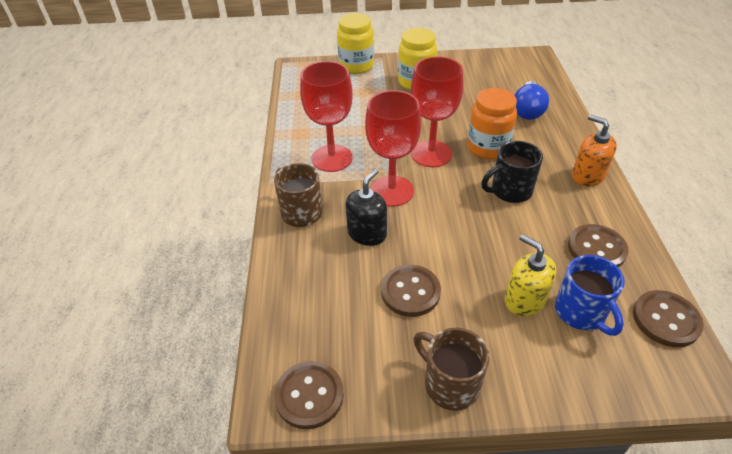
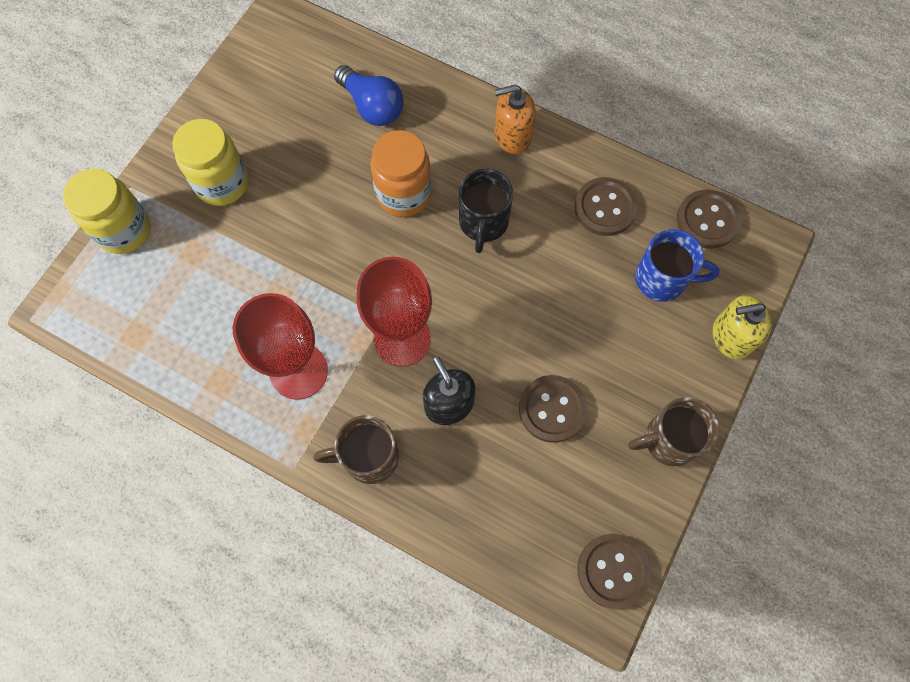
camera: 60 degrees left, 25 degrees up
(431, 154) = (371, 258): red goblet -> none
(524, 300) = (622, 315): yellow soap dispenser -> yellow soap dispenser (731, 337)

